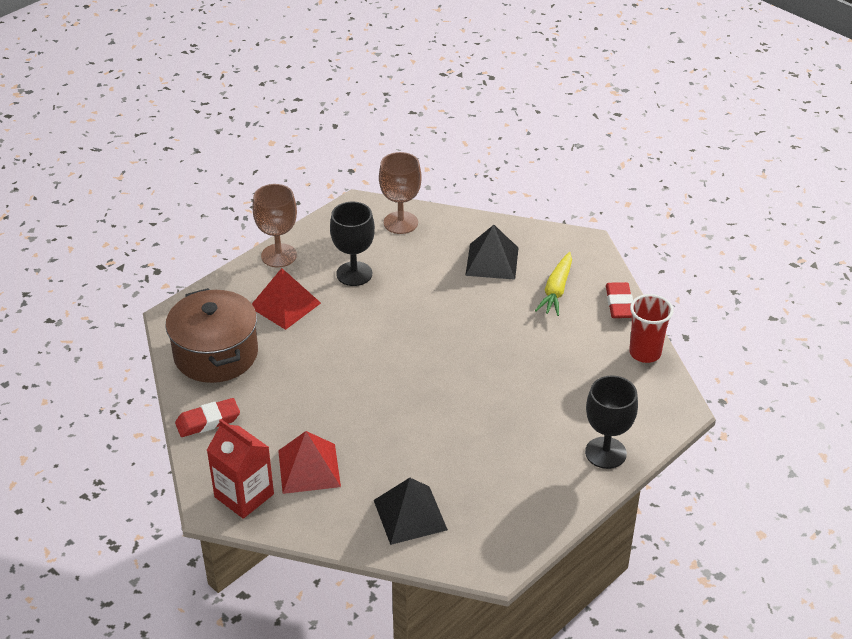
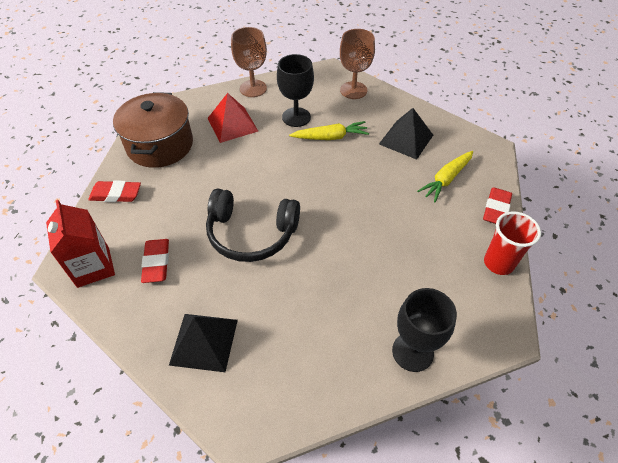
camera: 25 degrees right, 10 degrees up
(309, 468) = (156, 263): red pyramid -> red eraser
(389, 408) = (251, 233): none -> black headphones
(408, 284) = (330, 137): none -> yellow carrot

